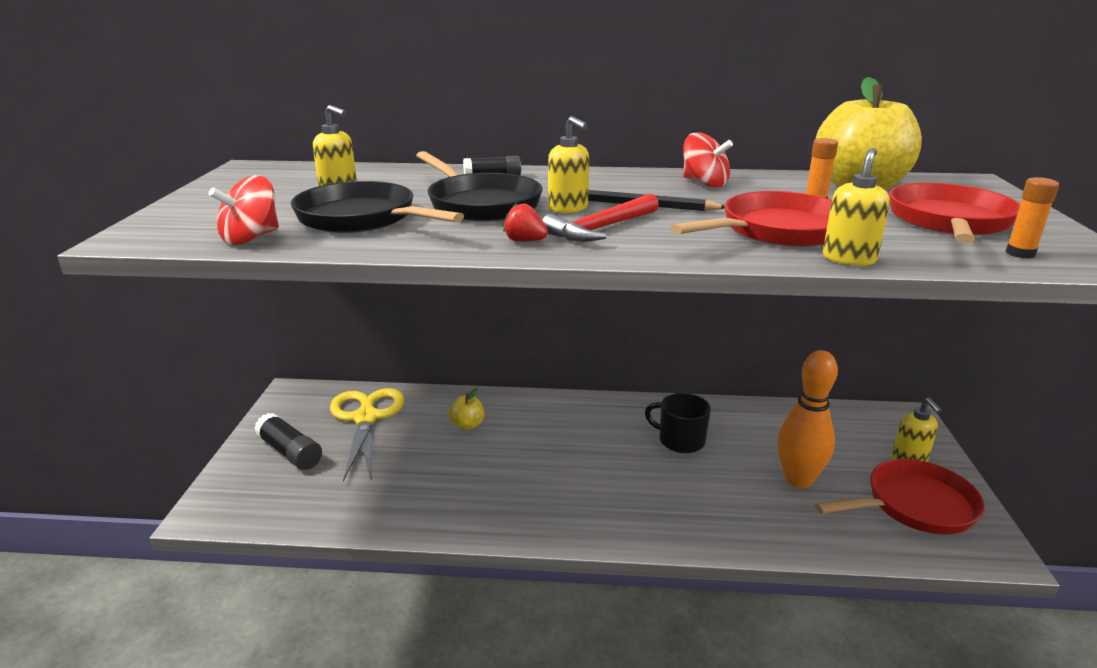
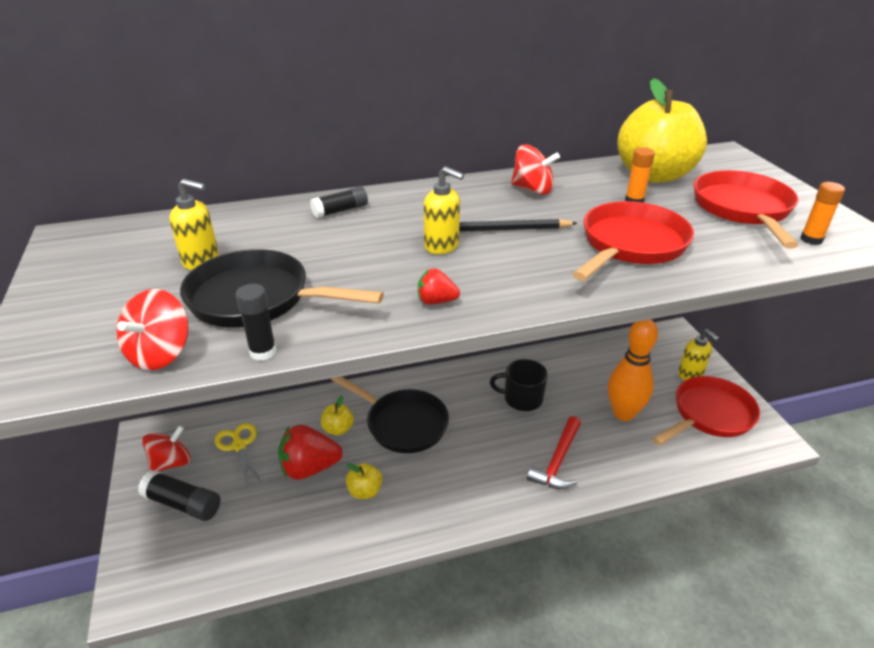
camera: 20 degrees left, 10 degrees up
(299, 418) = (171, 462): none -> red spinning top
(334, 249) = (263, 352): none -> black glue stick
(366, 418) = (239, 446): yellow scissors -> yellow scissors, size x0.58
(421, 451) = (309, 468): none -> red strawberry
(464, 483) = (365, 491): none -> yellow apple
(480, 204) = (358, 254): black pan -> black pan (402, 424)
(602, 228) = (490, 269): red hammer -> red hammer (558, 461)
(849, 259) = (704, 271): yellow soap dispenser -> none

